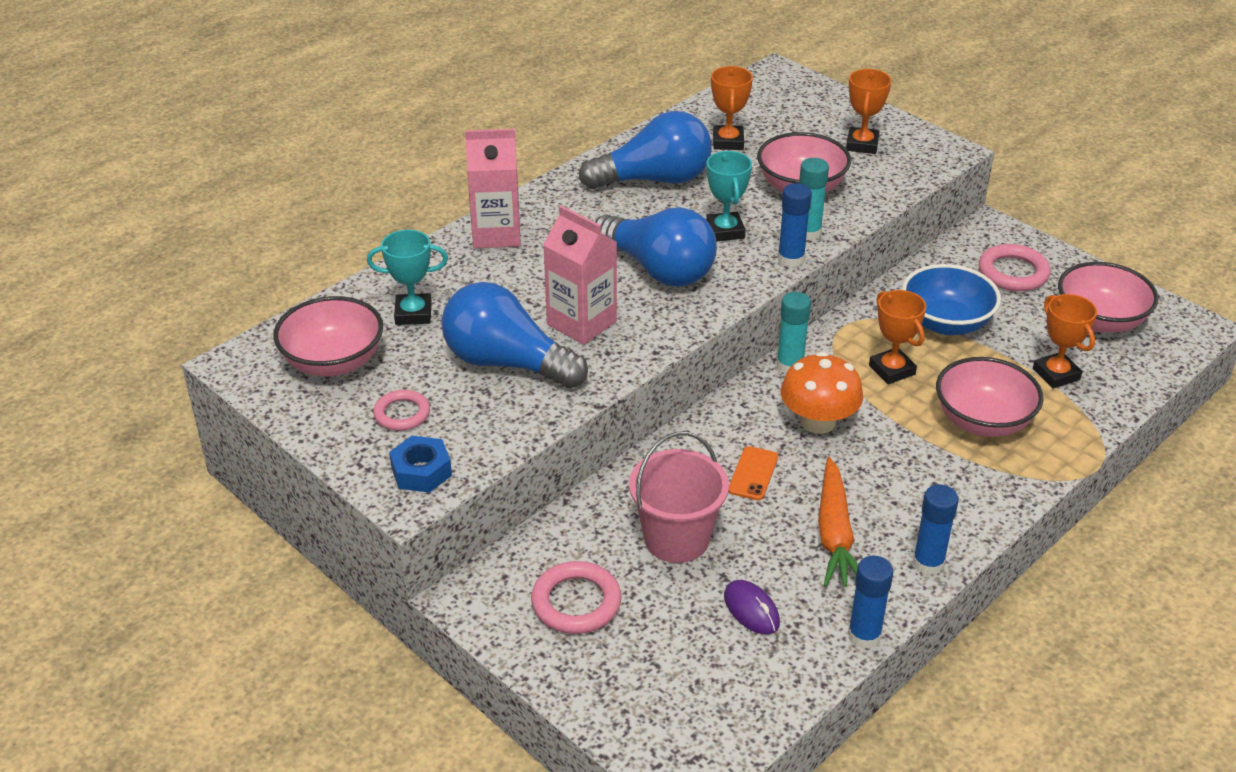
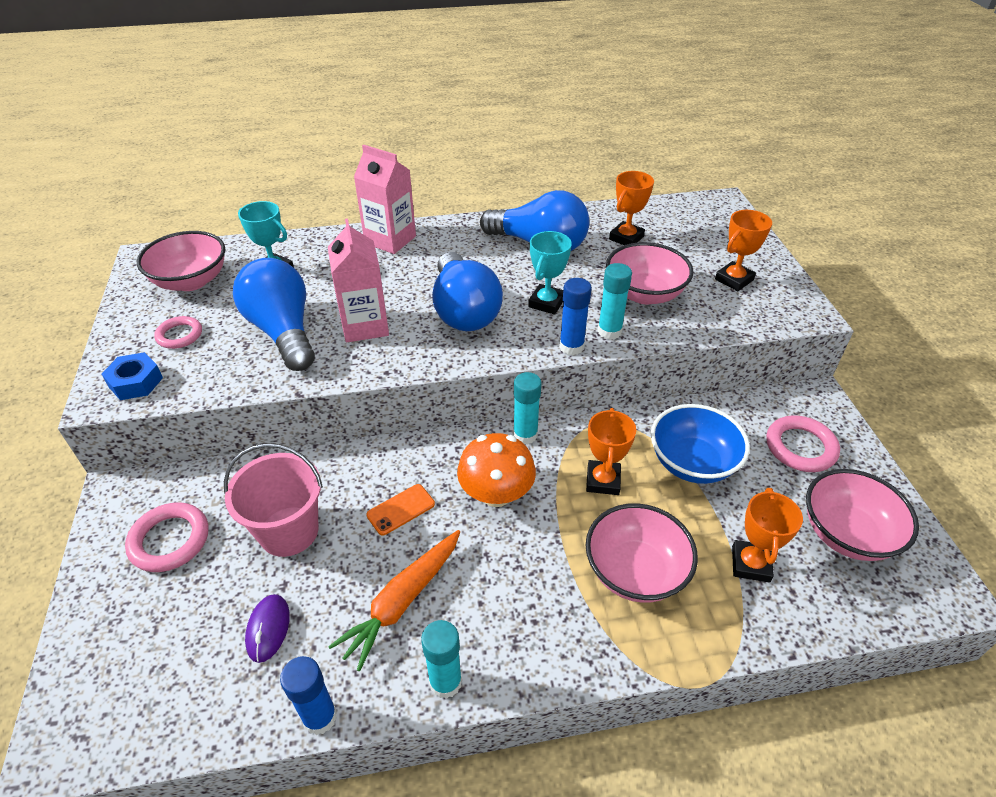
camera: 35 degrees right, 5 degrees up
(928, 563) = (445, 682): blue glue stick -> turquoise glue stick

